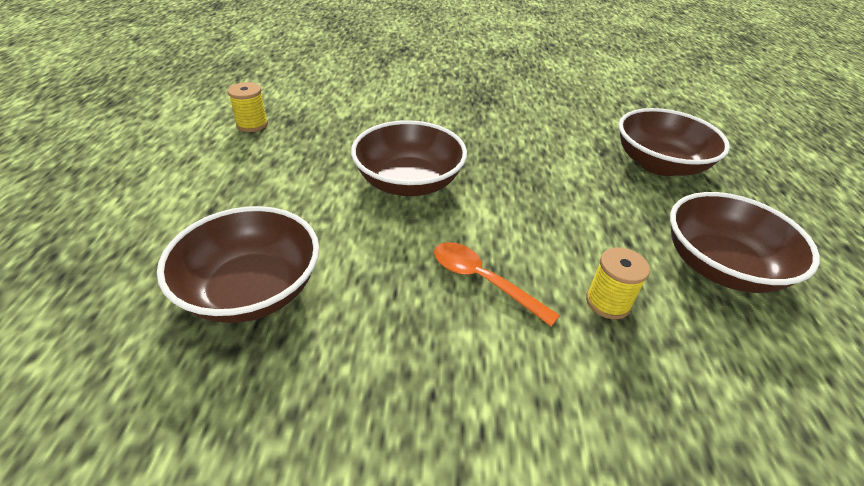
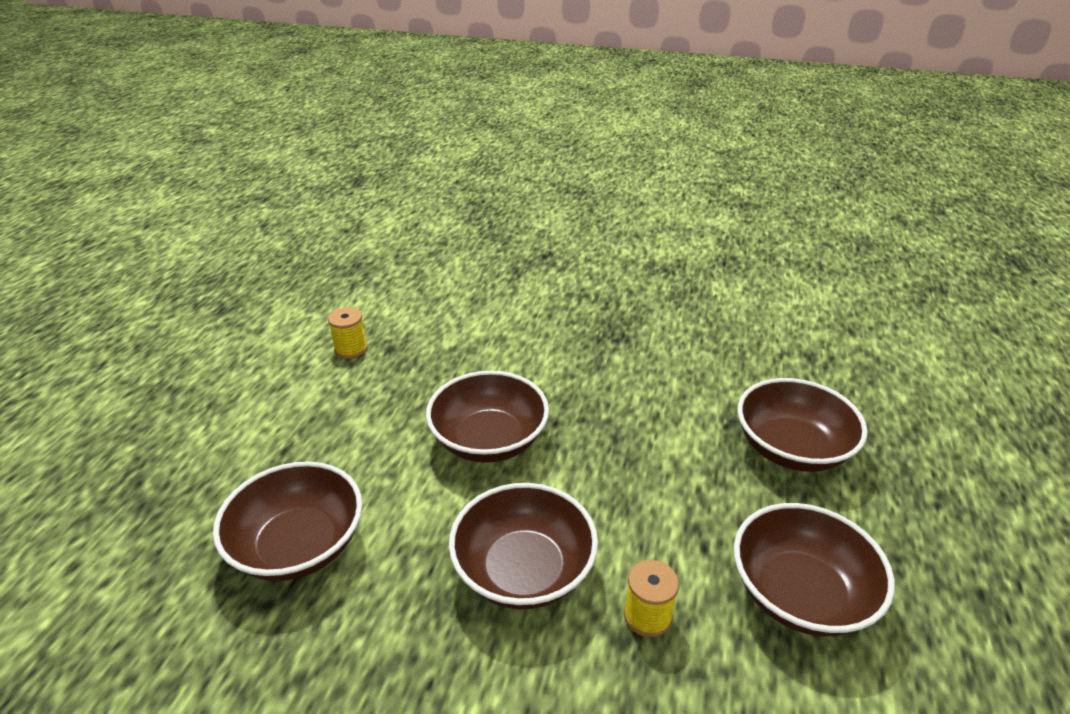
camera: 15 degrees right, 5 degrees down
(483, 281) = (523, 570): orange spoon -> brown bowl

